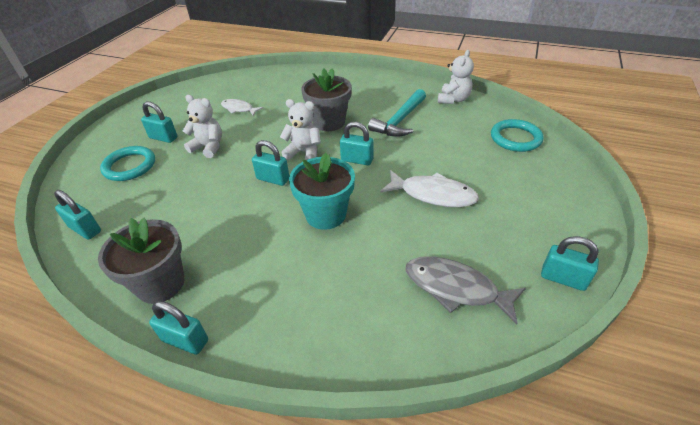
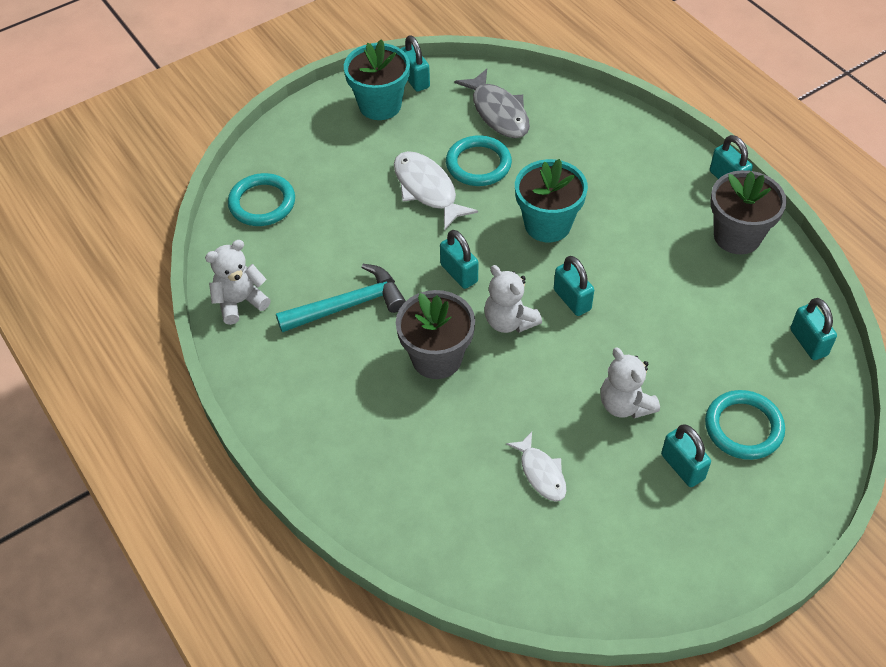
camera: 145 degrees left, 10 degrees up
(419, 231) = (478, 164): none -> turquoise ring
(551, 237) = (380, 105): none -> turquoise flower pot

